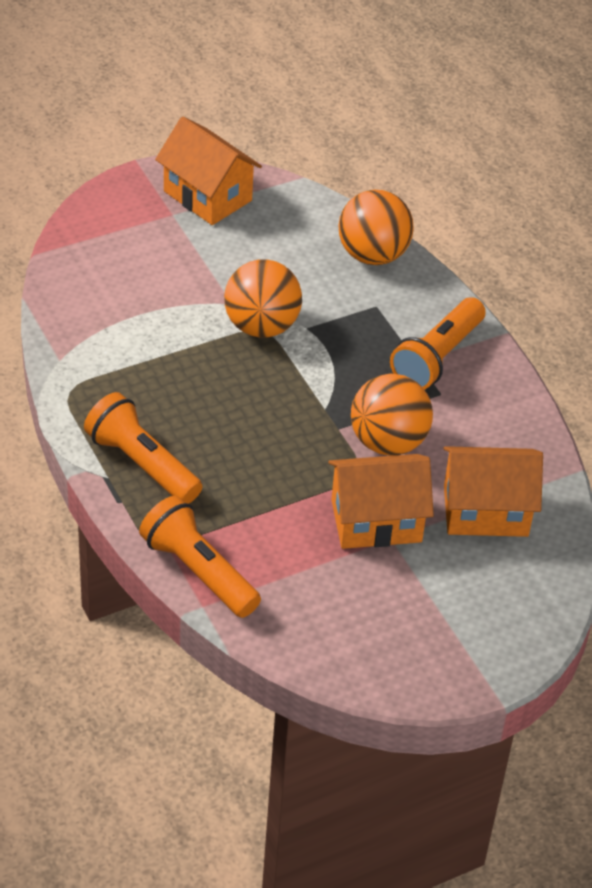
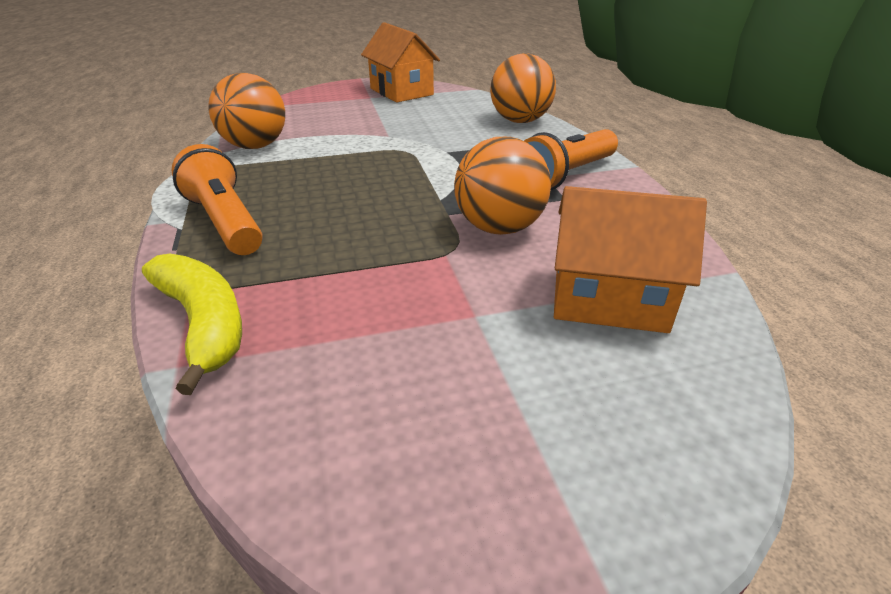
camera: 15 degrees right, 10 degrees down
(198, 571) = (204, 324): orange flashlight -> yellow banana
(261, 326) = (406, 148): orange ball -> orange ball (255, 146)
(376, 521) = (461, 295): orange house -> none

